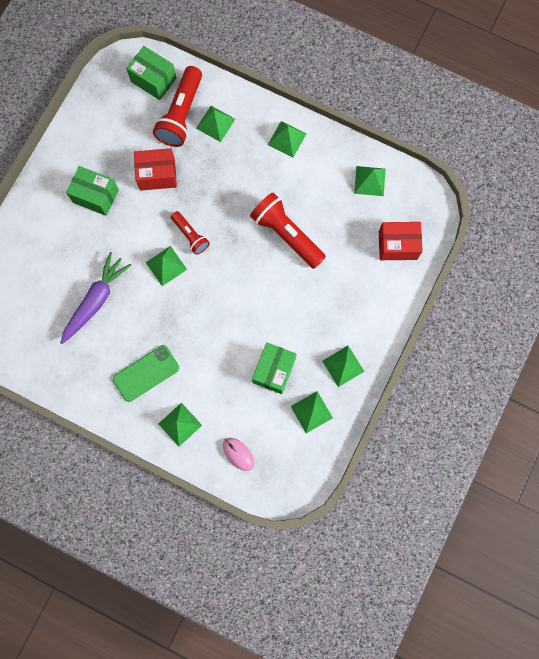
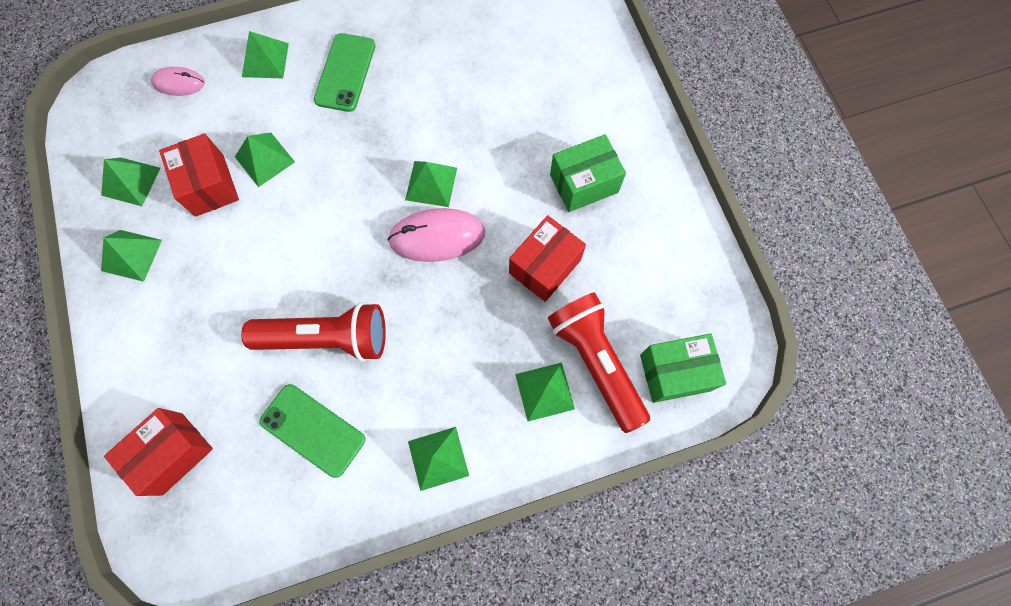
camera: 135 degrees right, 5 degrees down
(96, 300) = (467, 90): purple carrot -> none
(190, 236) = (437, 237): red flashlight -> pink mouse
(274, 370) = (209, 185): green box -> red box
(329, 199) = (313, 430): none -> green phone
(370, 181) = (279, 506): green pyramid -> green pyramid (264, 159)

